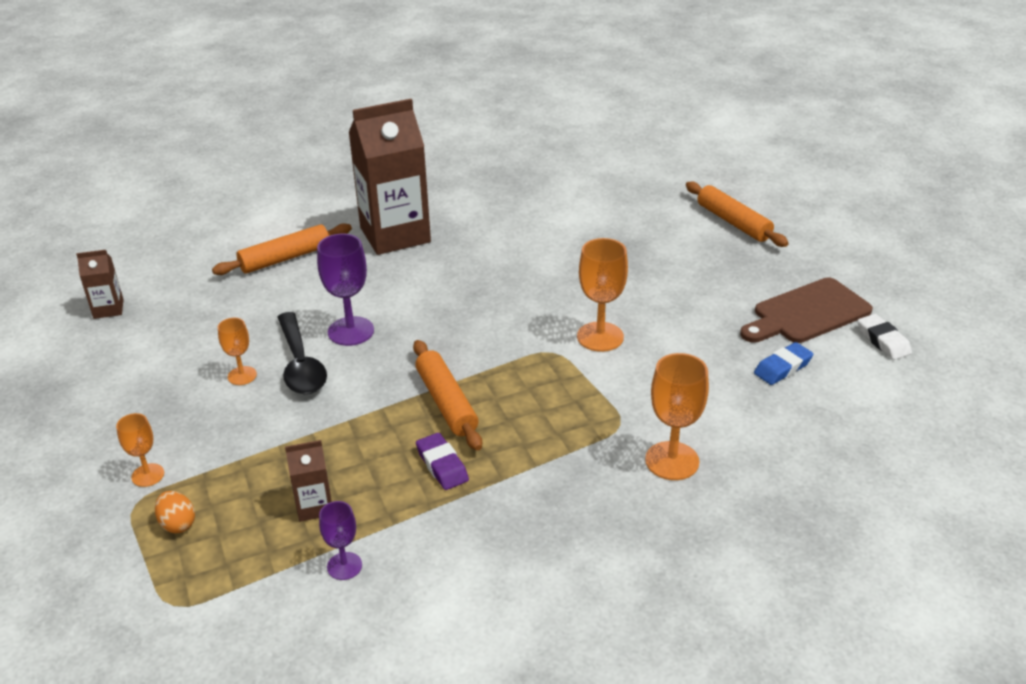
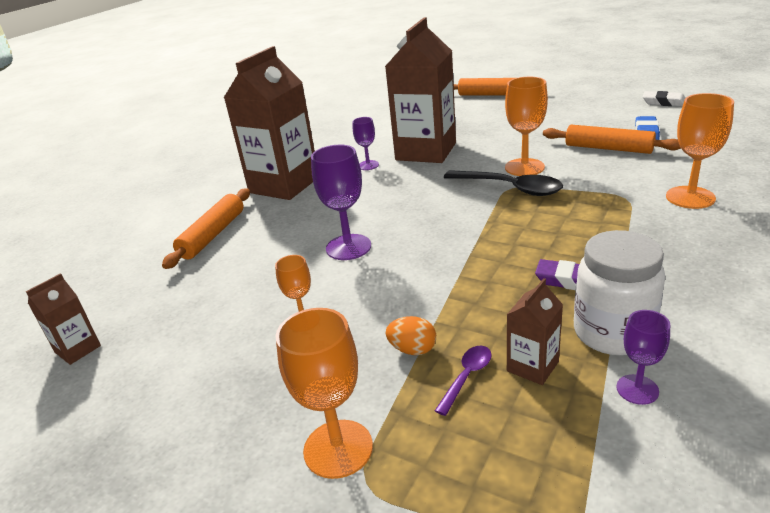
camera: 35 degrees left, 5 degrees down
(148, 475) = (338, 448): orange goblet -> orange goblet, size x1.70
(178, 524) = (440, 466): orange egg -> orange egg (413, 349)
(269, 484) = (467, 377): none -> purple spoon
(301, 364) = (343, 286): black spoon -> black spoon (510, 188)
(398, 522) = (612, 333): none -> white jar
(446, 402) = (499, 247): orange rolling pin -> orange rolling pin (608, 148)
(485, 252) = (368, 165): none -> purple goblet
(553, 264) = (426, 151): none -> brown carton
(807, 313) = (607, 109): brown cutting board -> none

